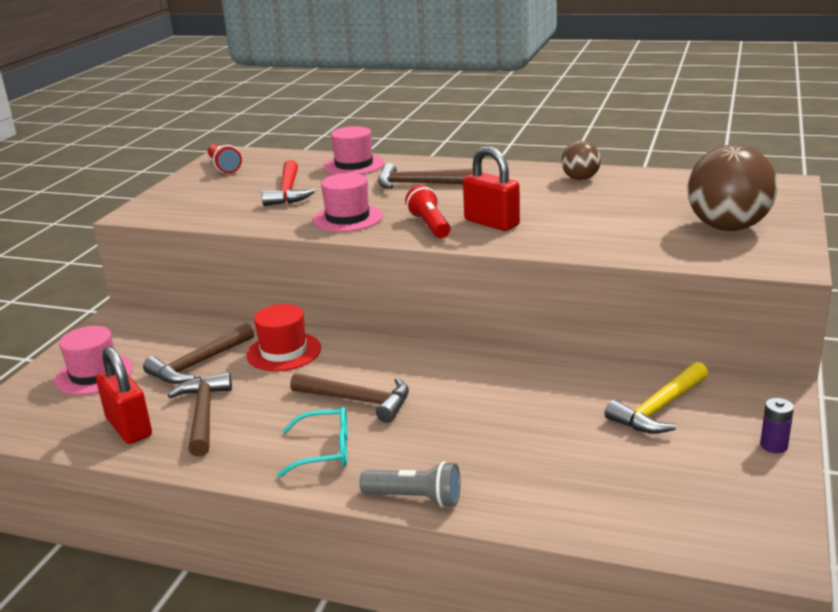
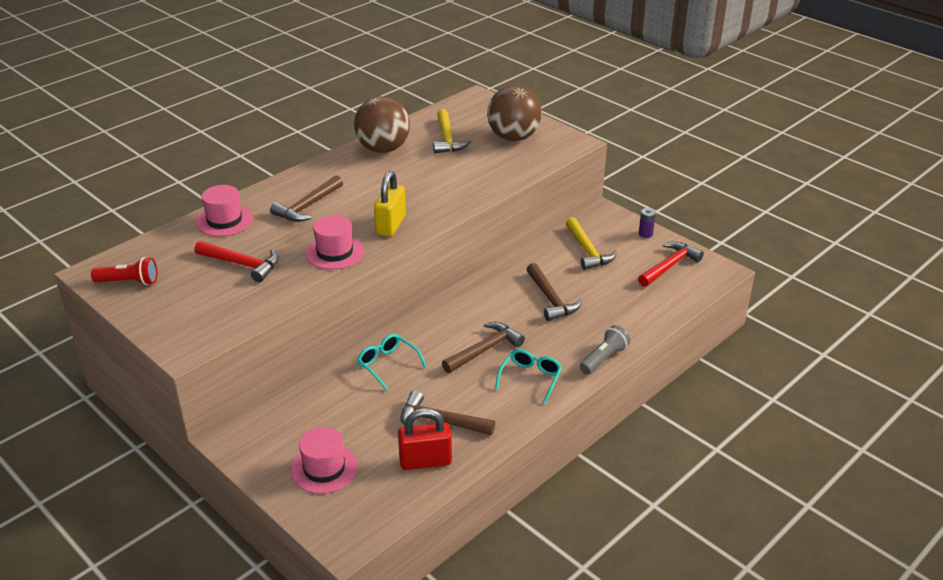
camera: 65 degrees left, 10 degrees up
(198, 364) = (363, 409): brown hammer -> brown hammer (551, 299)
(284, 352) = (387, 364): red hat -> turquoise glasses
(430, 225) = (391, 225): red flashlight -> yellow padlock
(491, 223) = (415, 203): red padlock -> none
(580, 179) = (383, 149): brown ball -> brown ball, size x1.87
(656, 198) = (447, 139): none -> yellow hammer
(717, 494) = (669, 266): none -> red hammer

